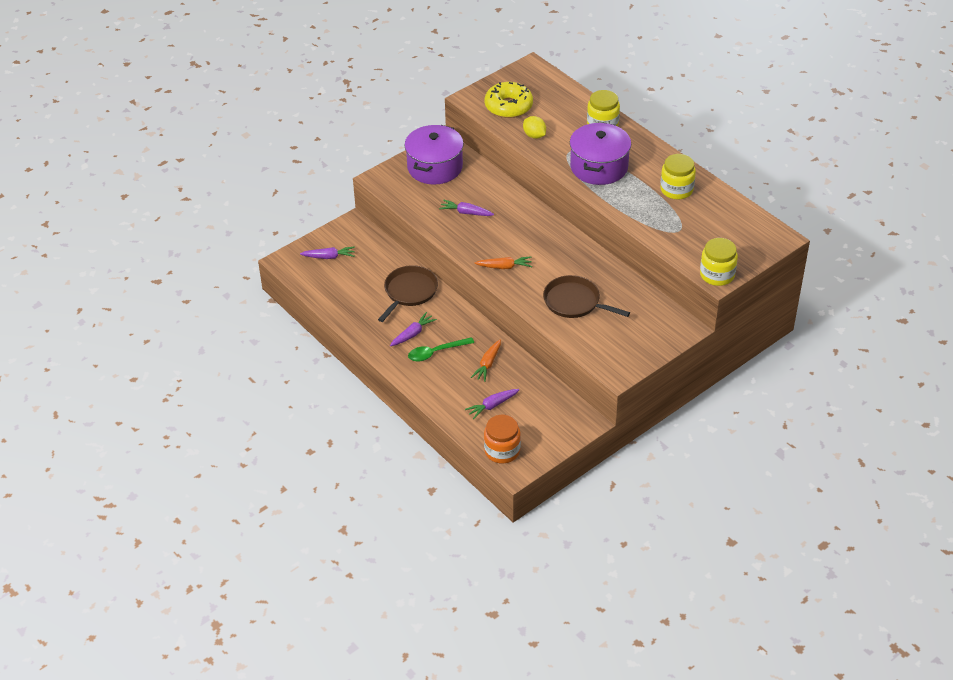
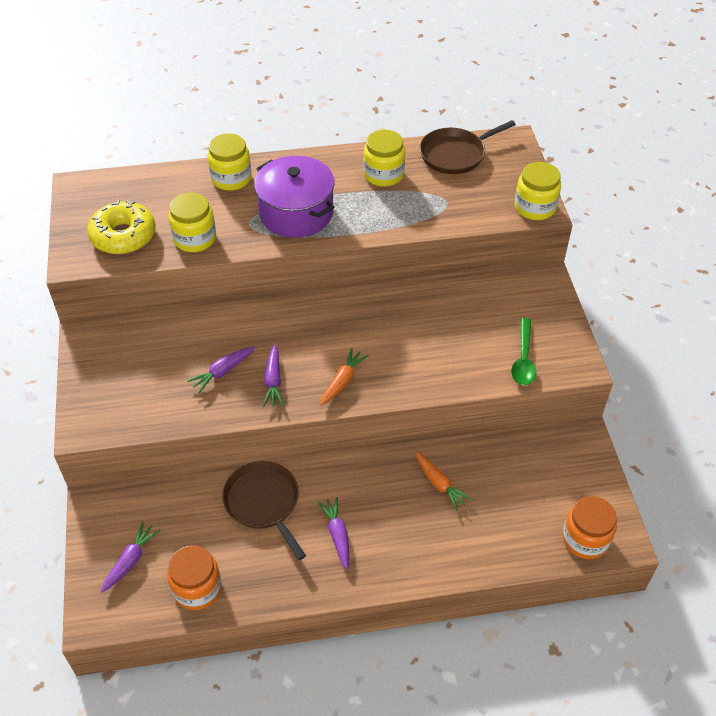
camera: 60 degrees left, 5 degrees up
(332, 292) = (197, 588): none -> orange jar
(435, 167) = (117, 363): purple pot -> none
(436, 352) = (385, 526): green spoon -> green spoon (523, 359)
(492, 406) = (508, 513): purple carrot -> purple carrot (273, 381)
(534, 135) = (195, 238): yellow lemon -> yellow jar
(574, 302) = (445, 348): brown pan -> brown pan (455, 154)

